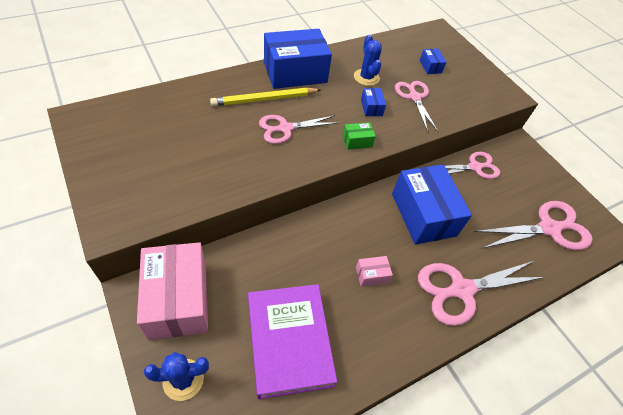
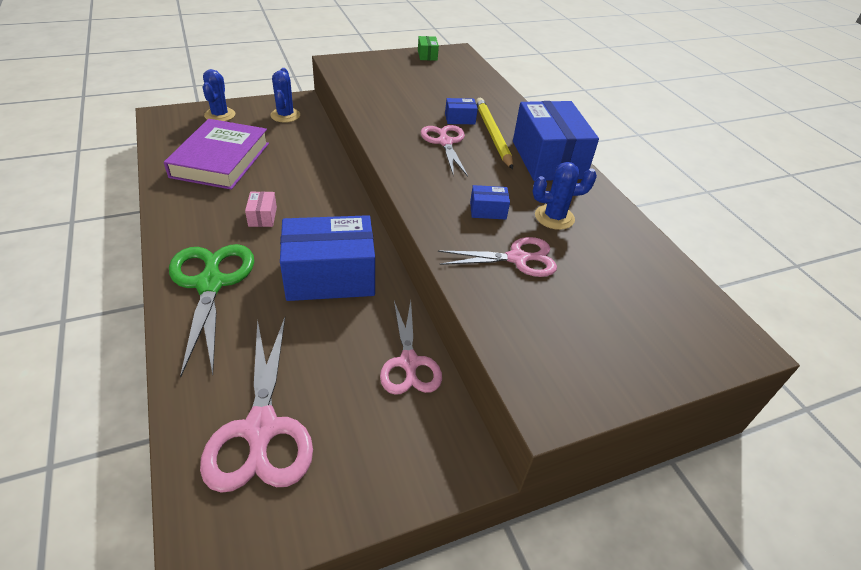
camera: 100 degrees right, 10 degrees down
(178, 299) = (285, 115): pink box -> blue cactus
(289, 341) = (221, 160): purple book -> purple book turned 75 degrees counterclockwise
(357, 141) = (423, 188): green box -> green box (427, 55)
(430, 66) = (607, 298): blue box -> blue box (460, 119)
(461, 289) = (210, 284): pink scissors -> green scissors

